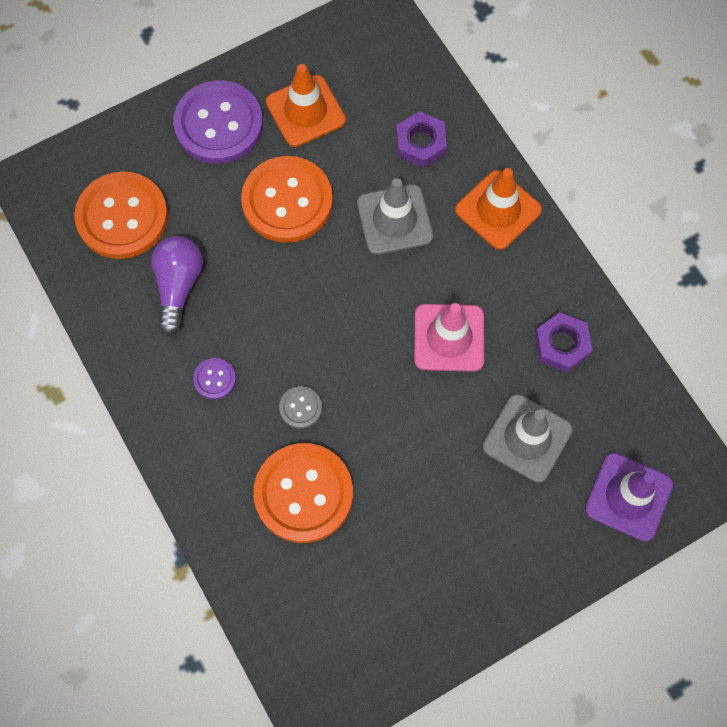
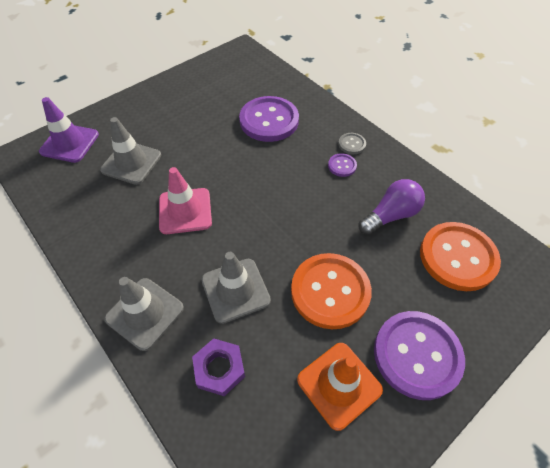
camera: 170 degrees right, 15 degrees down
(178, 286) = (390, 215): purple light bulb -> purple light bulb turned 120 degrees counterclockwise
(300, 408) = (281, 159): grey button -> grey button (352, 144)
(303, 493) = (269, 120): orange button -> purple button
(498, 210) = (145, 313): orange traffic cone -> grey traffic cone
(561, 345) = (101, 218): purple nut -> none

